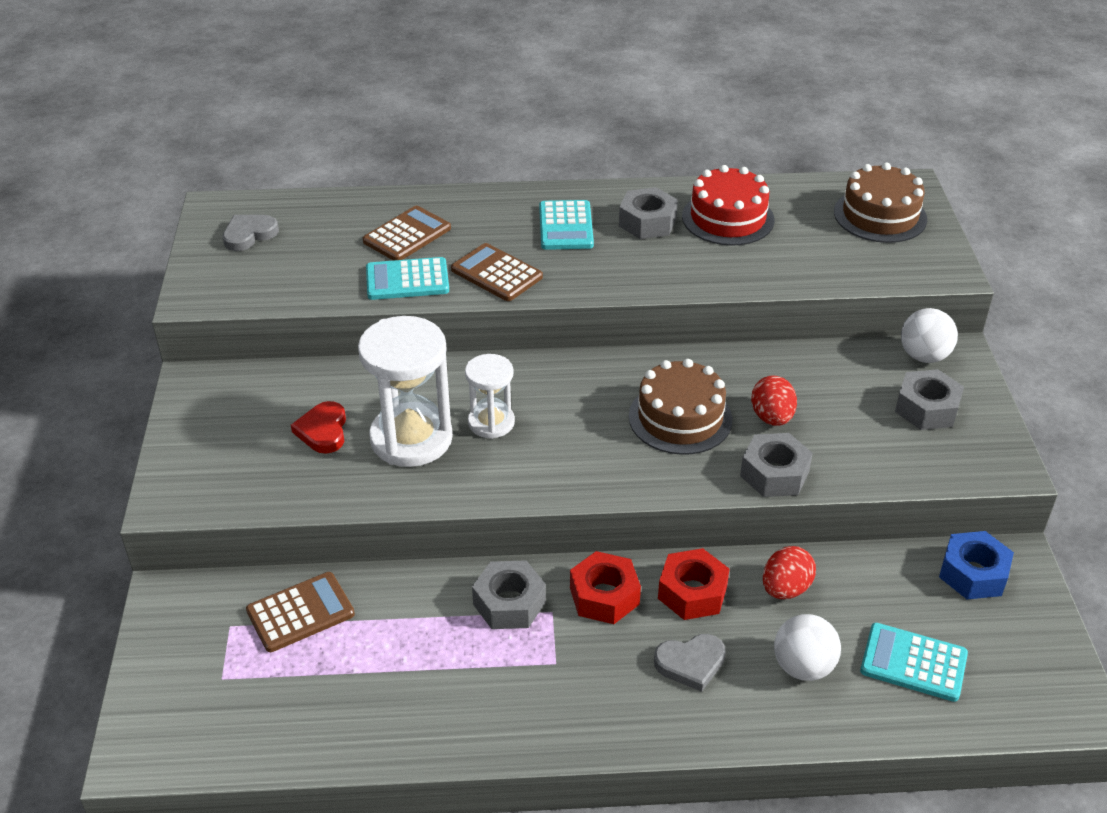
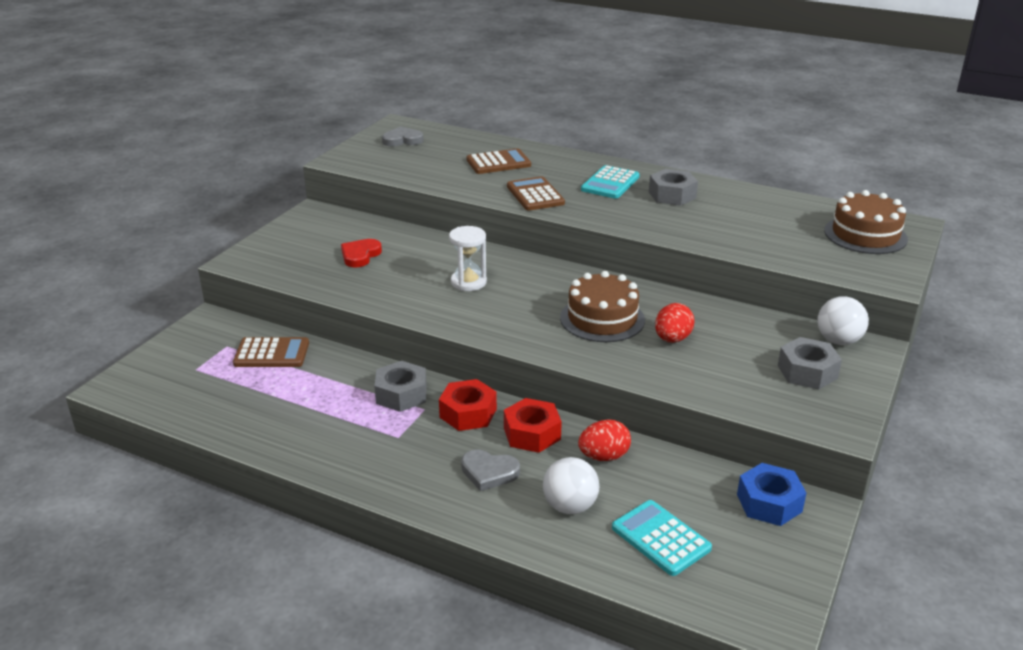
camera: 30 degrees right, 10 degrees down
(407, 280) = (473, 184): turquoise calculator -> none
(411, 438) = (409, 275): white hourglass -> none
(728, 218) = (736, 207): red cake -> none
(774, 474) = (640, 370): grey nut -> none

